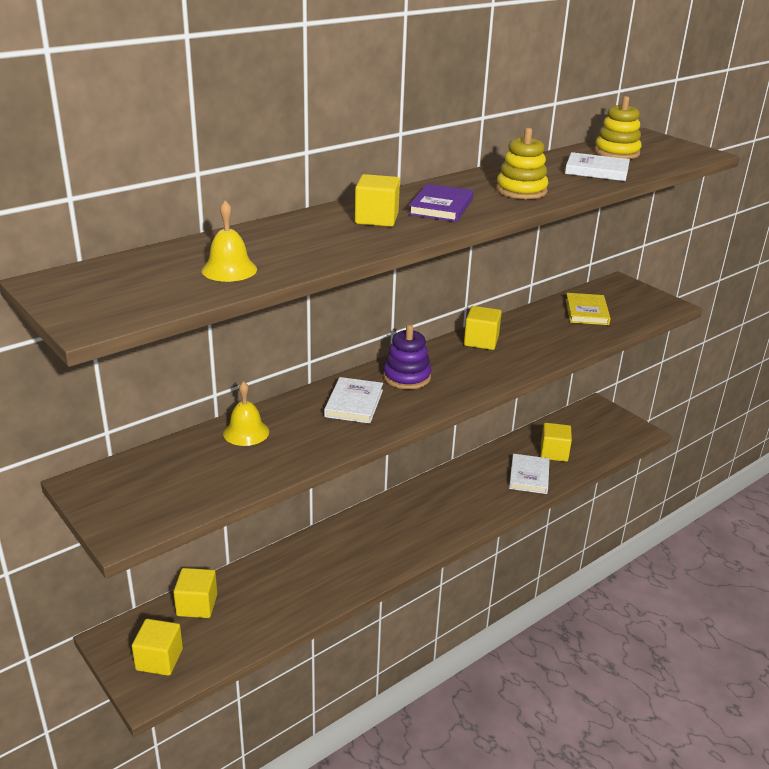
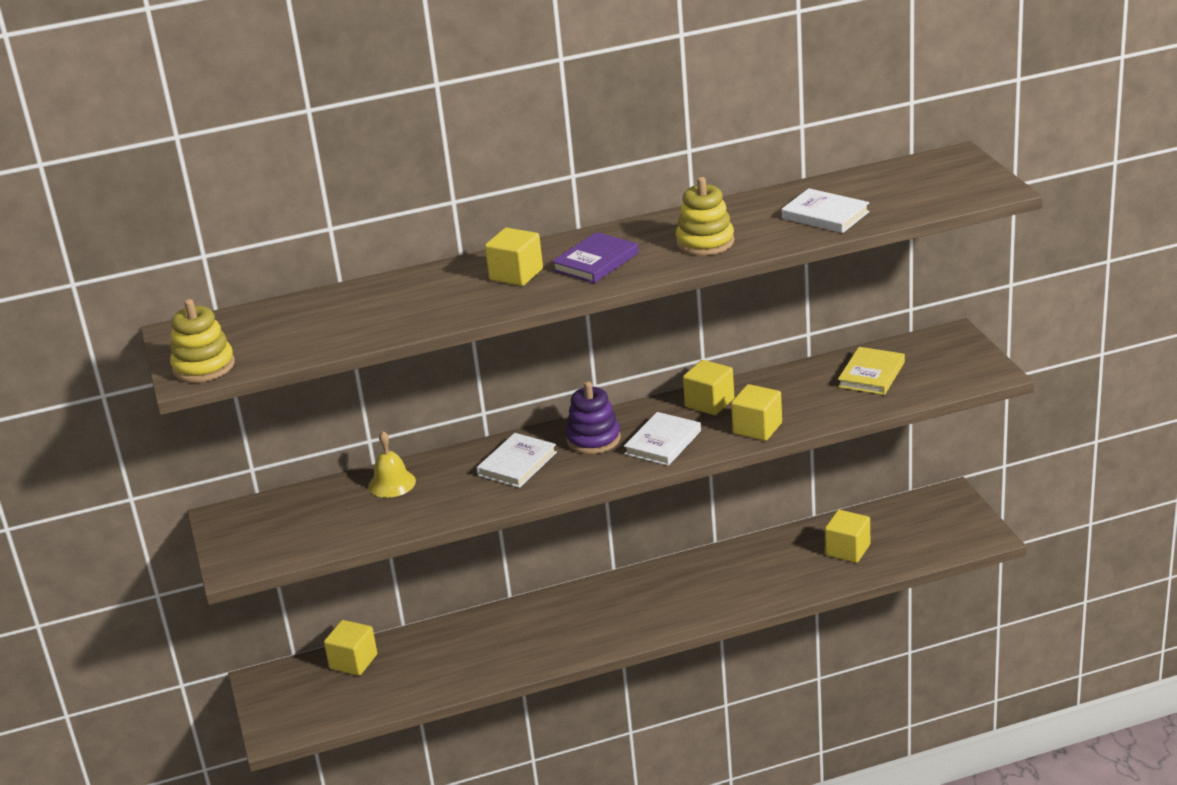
camera: 25 degrees right, 0 degrees up
(159, 659) = (296, 706): yellow cube -> yellow cube (757, 428)
(229, 269) = (333, 329): yellow bell -> none
(529, 476) = (796, 575): white book -> white book (663, 442)
(616, 152) = (882, 185): yellow stacking toy -> yellow stacking toy (204, 367)

